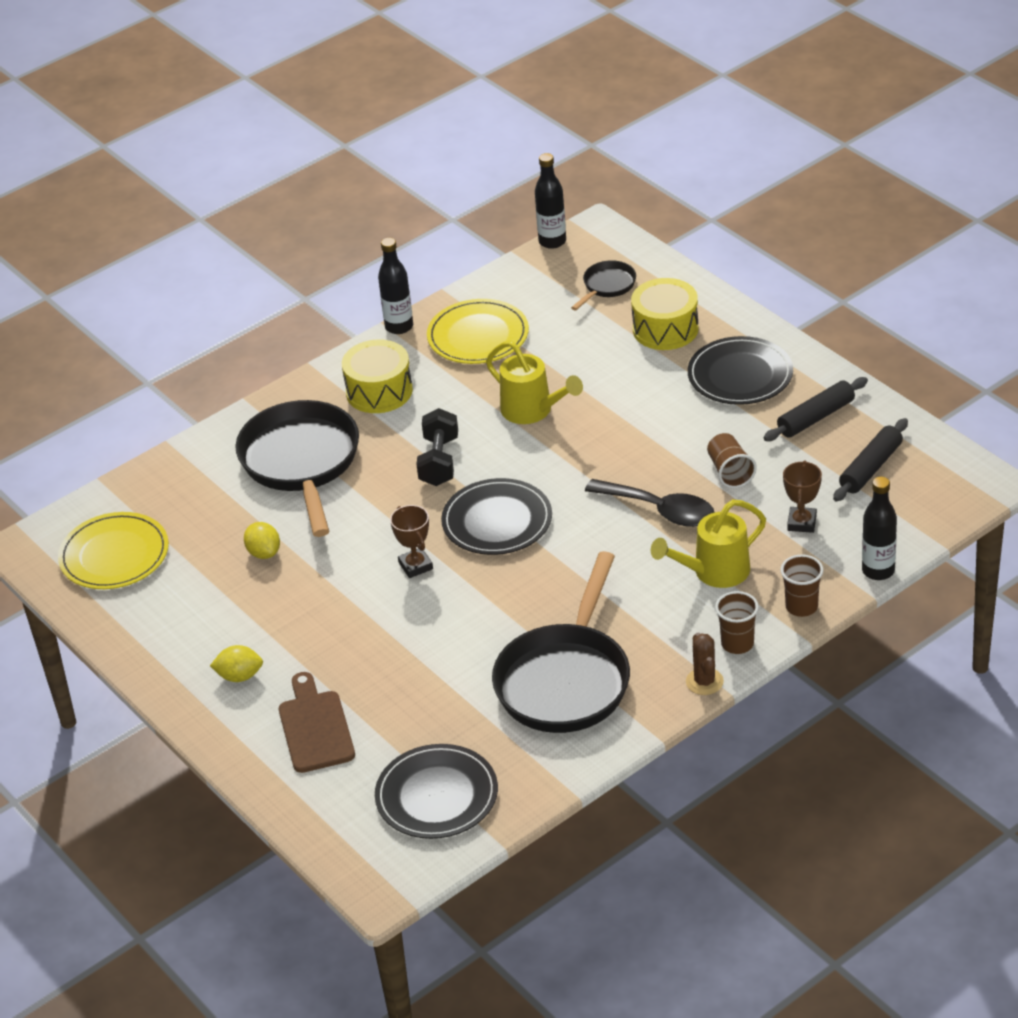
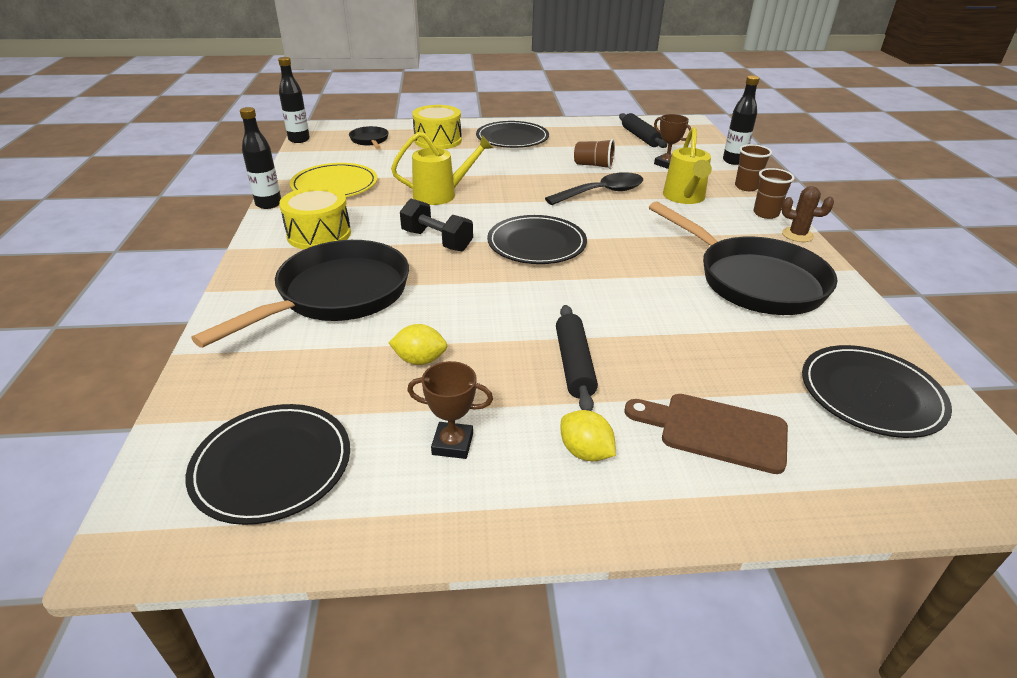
camera: 60 degrees left, 5 degrees down
(114, 555) = (272, 465): yellow plate -> black plate
(239, 676) = (585, 452): yellow lemon -> yellow lemon turned 75 degrees counterclockwise
(301, 463) = (337, 295): black pan -> black pan turned 105 degrees clockwise
(415, 566) = (543, 292): brown trophy -> brown trophy (452, 444)
(815, 417) = (578, 135): black rolling pin -> black rolling pin (574, 364)

